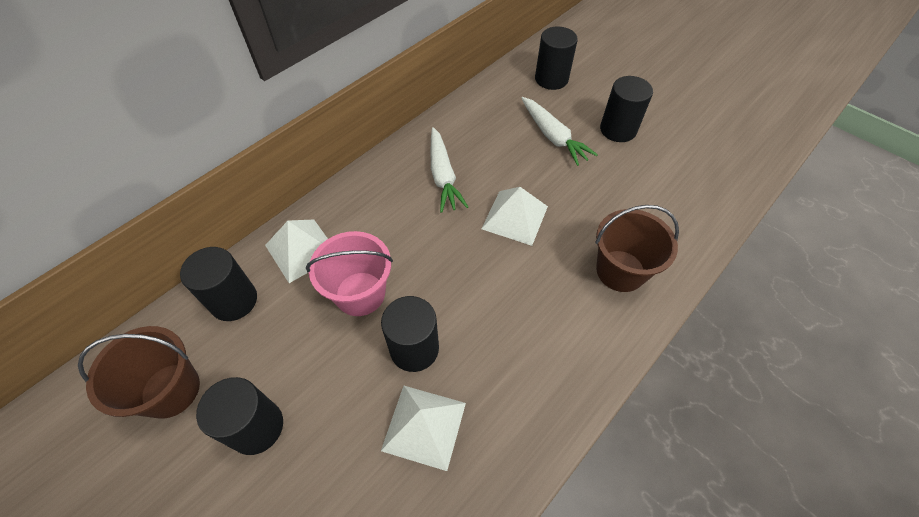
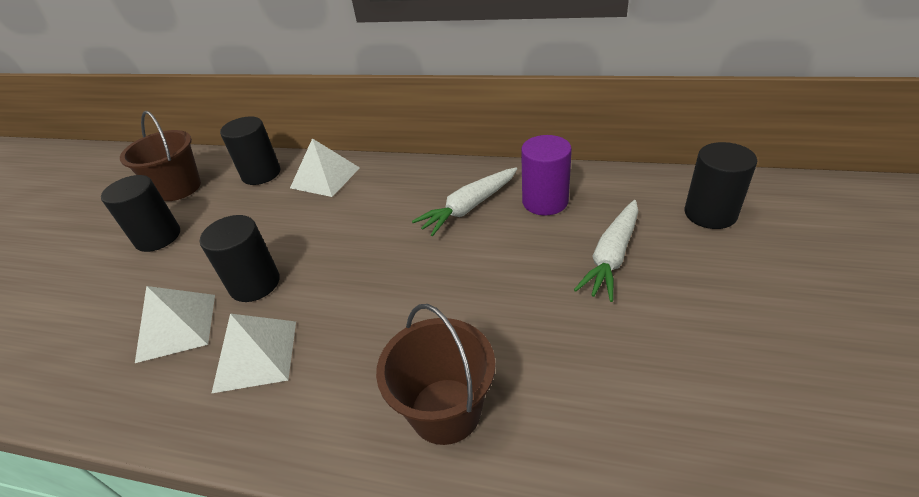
camera: 65 degrees right, 15 degrees down
(360, 293) = (298, 226): pink bucket -> none
(474, 136) = (545, 201): none -> purple cylinder
(515, 217) = (457, 279): white pyramid -> white pyramid (256, 355)
(618, 129) = (698, 310): black cylinder -> none

